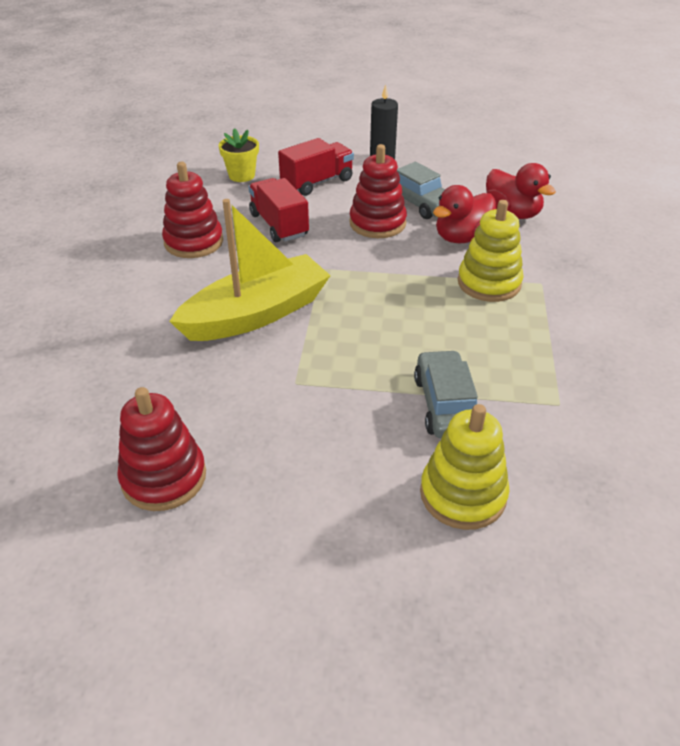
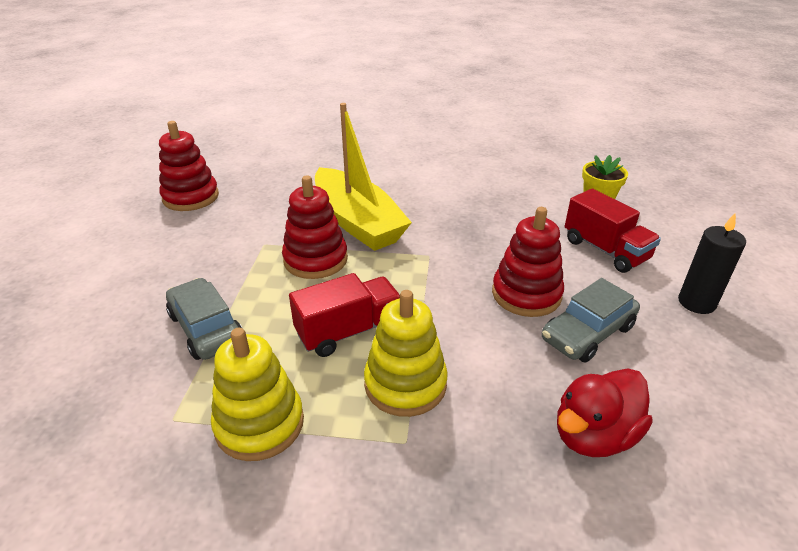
camera: 90 degrees right, 5 degrees down
(194, 242) = (465, 186): red stacking toy -> red stacking toy (315, 259)
(279, 225) = (504, 228): red truck -> red truck (349, 331)
(445, 405) = (206, 328): grey car -> grey car turned 120 degrees counterclockwise
(462, 237) = (509, 368): red duck -> none
(463, 494) = (97, 331): yellow stacking toy -> yellow stacking toy (259, 424)

